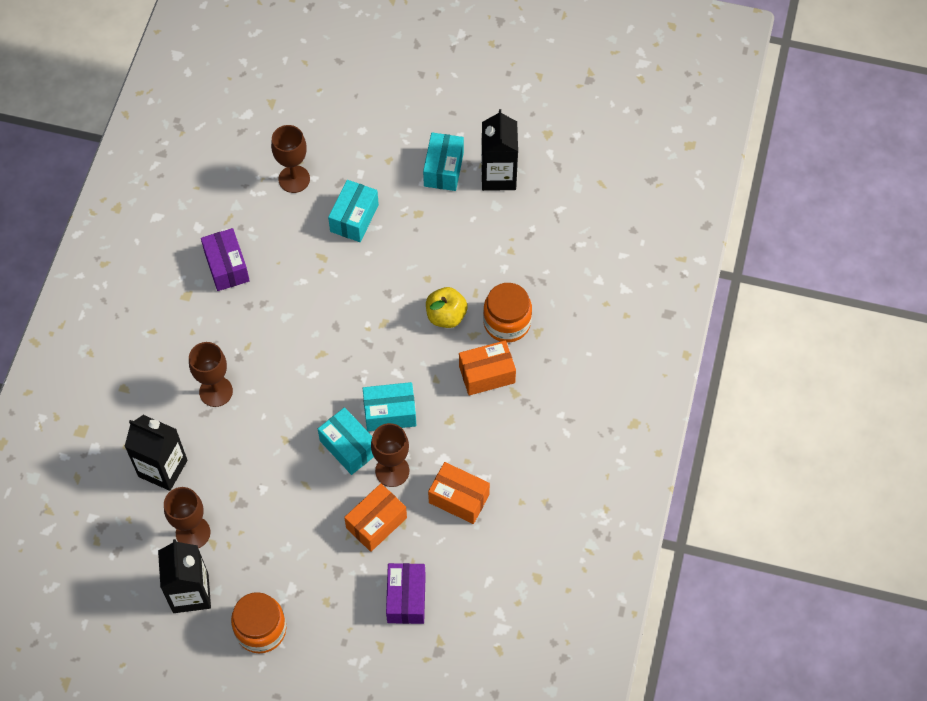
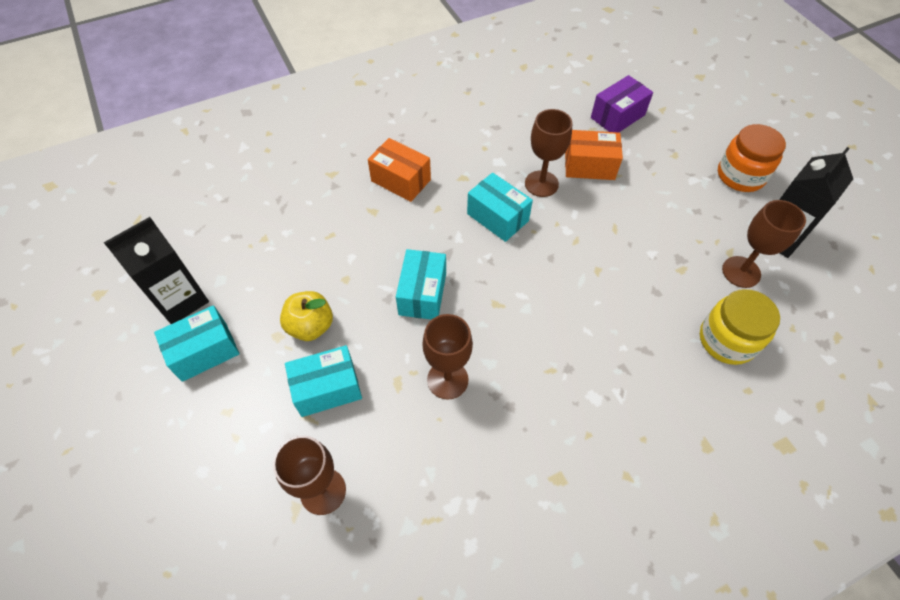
camera: 130 degrees left, 5 degrees down
(163, 468) = (727, 340): black carton -> yellow jar
(216, 391) = (618, 359): brown goblet -> brown goblet (447, 380)
(227, 266) = (489, 467): purple box -> none
(348, 447) = (554, 223): turquoise box -> turquoise box (422, 294)
(446, 316) = (371, 240): yellow apple -> yellow apple (310, 326)
(459, 498) = (517, 134): orange box -> none
(507, 322) = (341, 197): orange jar -> none

